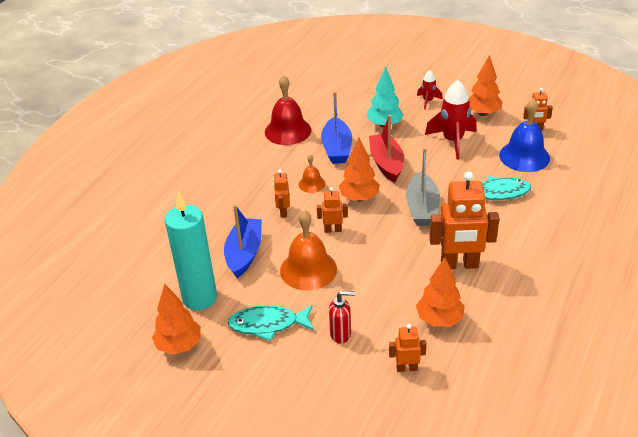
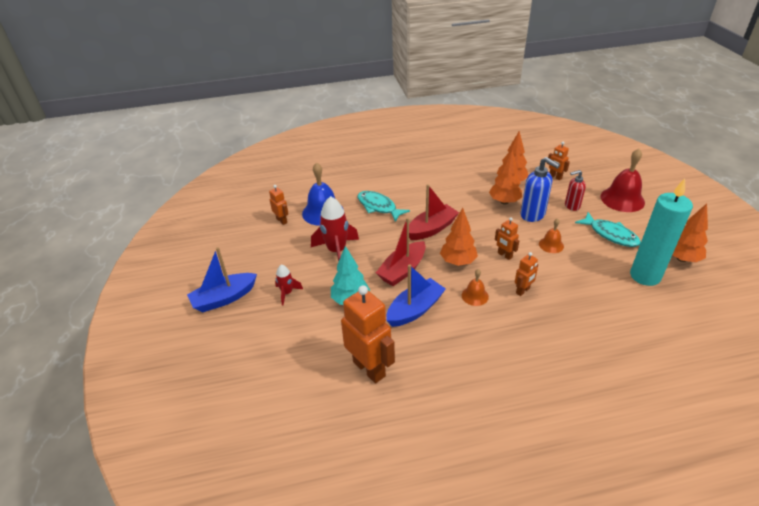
camera: 130 degrees left, 0 degrees up
(244, 253) = (584, 282): blue boat -> blue boat (224, 298)
(288, 131) = (426, 361): red bell -> red bell (622, 199)
(308, 269) = (551, 245): orange bell -> orange bell, size x0.53
(341, 334) = (571, 206): red soap dispenser -> red soap dispenser turned 60 degrees counterclockwise
(362, 291) = (533, 215): none -> blue soap dispenser
(422, 208) = (431, 229): grey boat -> red boat
(459, 265) = (462, 193): orange robot -> orange robot (369, 368)
(483, 113) = (280, 253): orange tree -> orange tree (504, 202)

